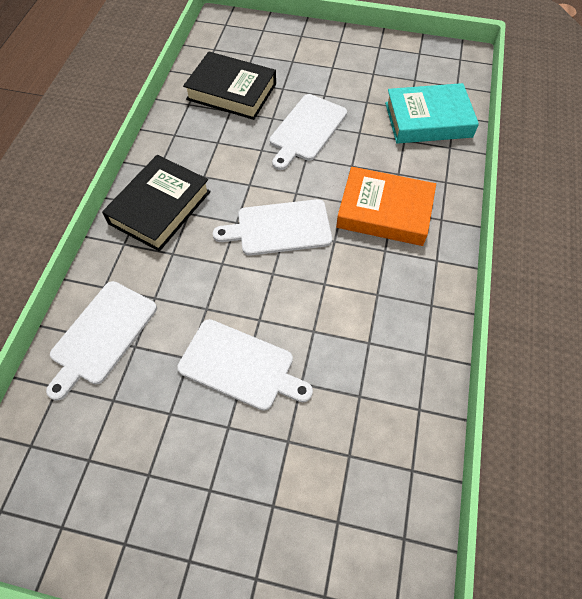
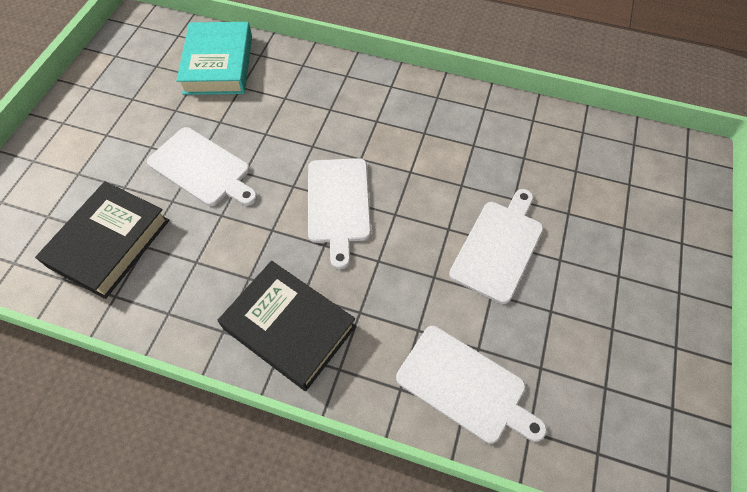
camera: 85 degrees left, 0 degrees up
(384, 212) = (331, 115): orange book -> none

